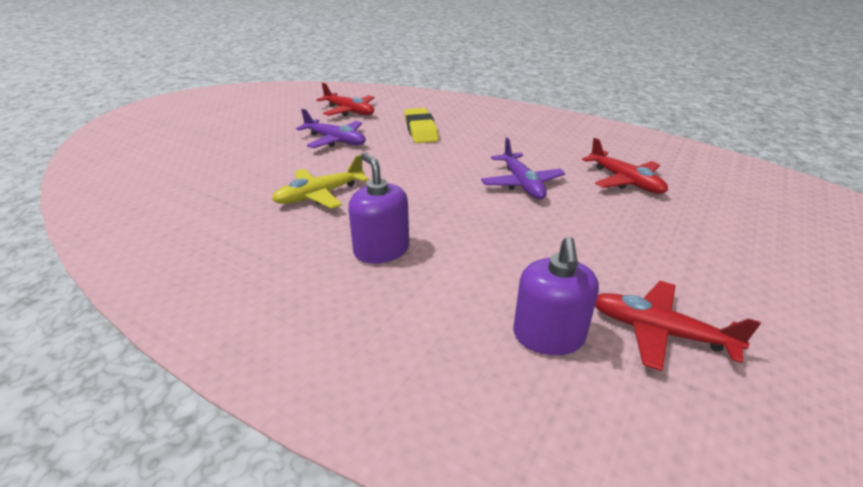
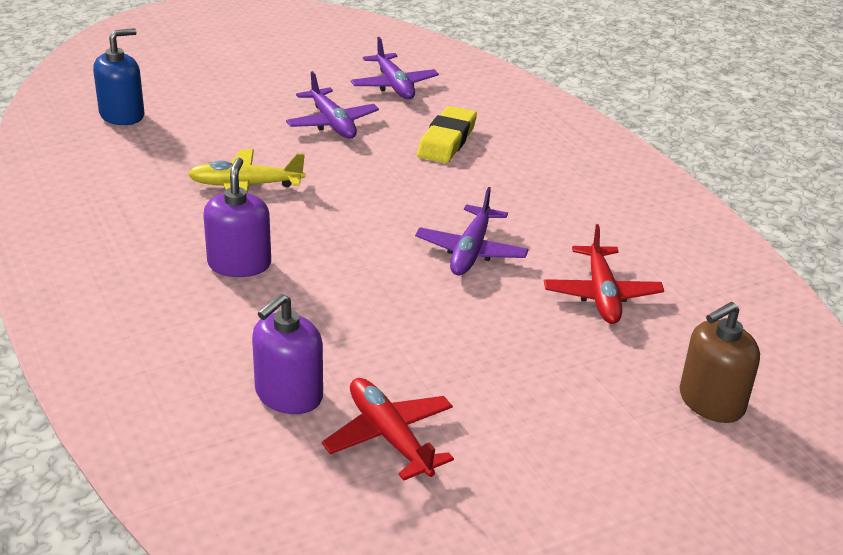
camera: 30 degrees right, 0 degrees up
(163, 179) = (122, 115): none -> blue soap dispenser
(349, 111) = (394, 85): red plane -> purple plane
(768, 216) = (711, 402): none -> brown soap dispenser

